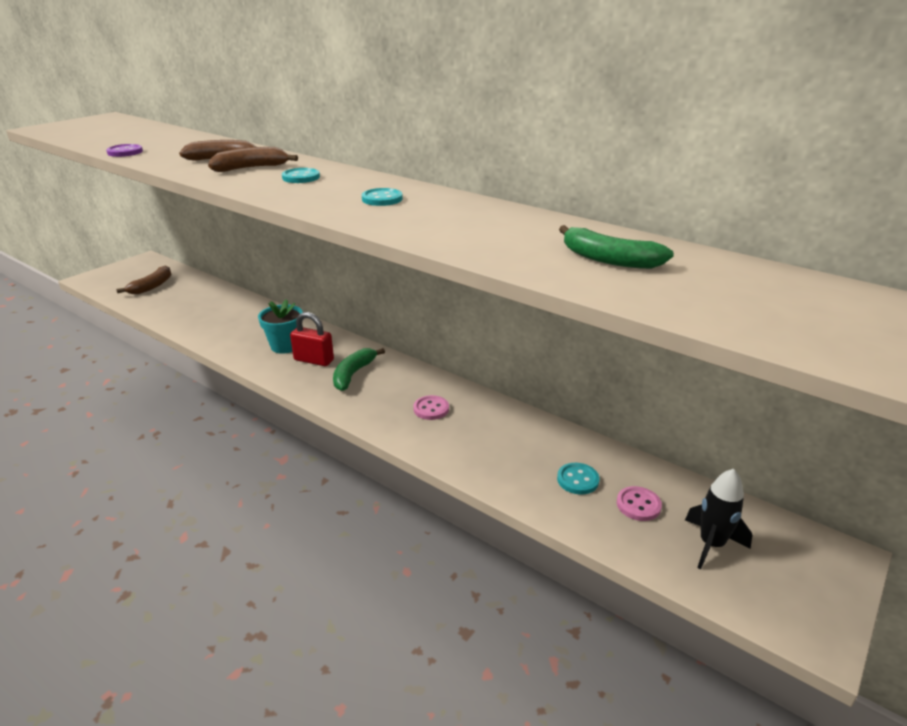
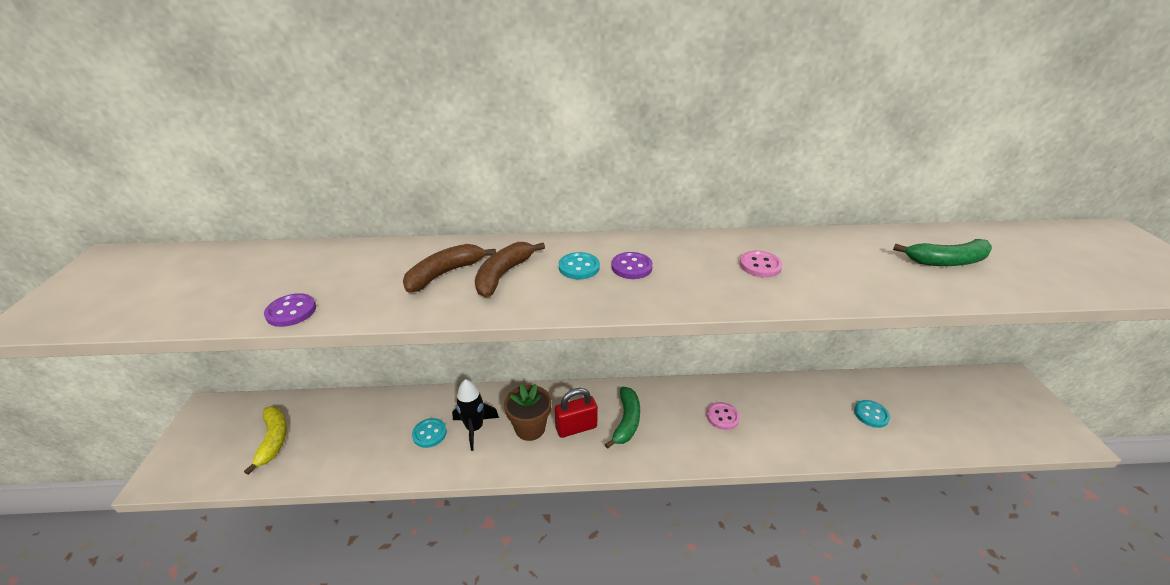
camera: 40 degrees left, 5 degrees up
(152, 286) = (273, 440): brown banana -> yellow banana
(285, 346) = (530, 428): turquoise flower pot -> brown flower pot
(333, 186) = (631, 267): none -> purple button
(353, 374) = (626, 421): green banana -> green banana turned 150 degrees counterclockwise
(382, 199) = (701, 265): turquoise button -> turquoise button (429, 434)
(638, 505) = (917, 411): pink button -> pink button (760, 265)
(711, 544) = (974, 413): black rocket -> black rocket (474, 428)

